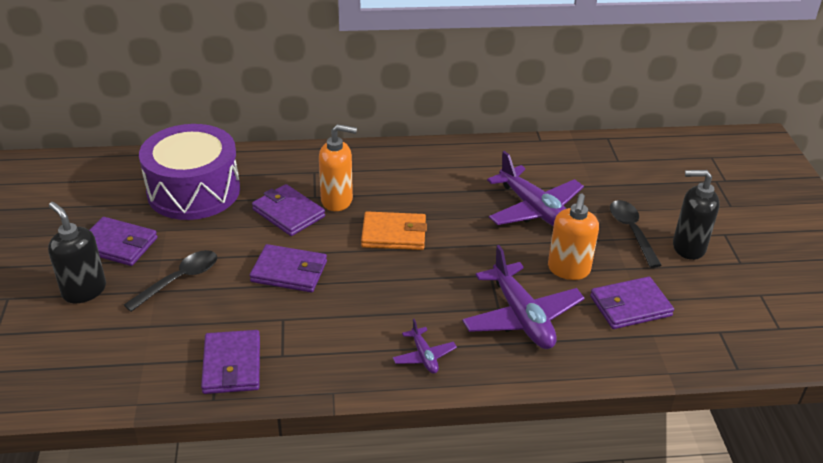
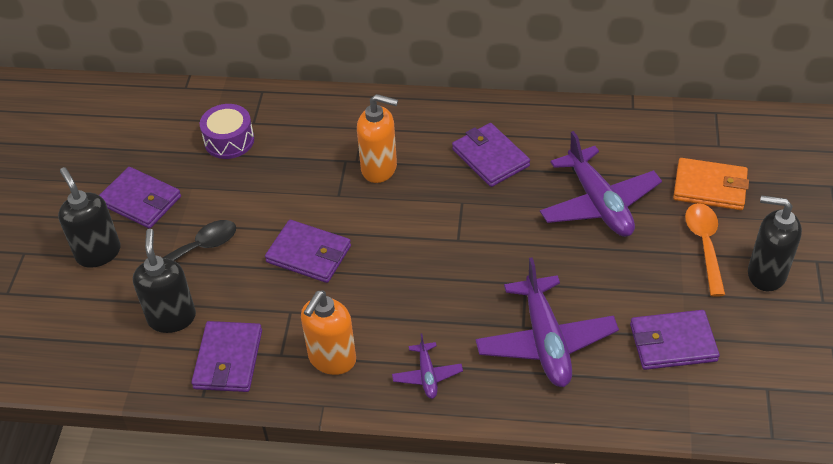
camera: 15 degrees right, 10 degrees up
(168, 336) = (172, 318): none -> black soap dispenser
(194, 191) = (229, 140): purple drum -> purple drum, size x0.50
(288, 213) = (323, 179): purple wallet -> purple wallet (490, 158)
(394, 234) = (431, 219): orange wallet -> orange wallet (710, 187)
(568, 270) = (615, 287): orange soap dispenser -> orange soap dispenser (332, 359)
(631, 231) = (704, 245): black spoon -> orange spoon

